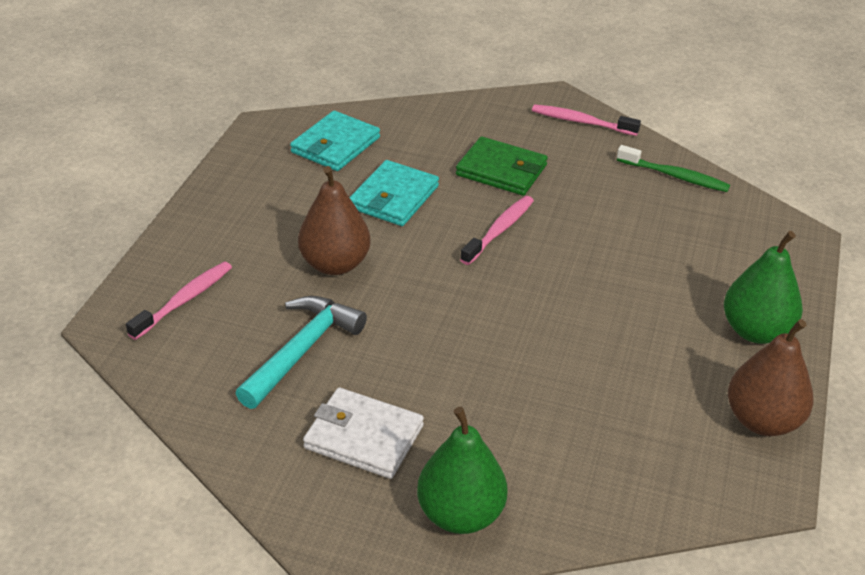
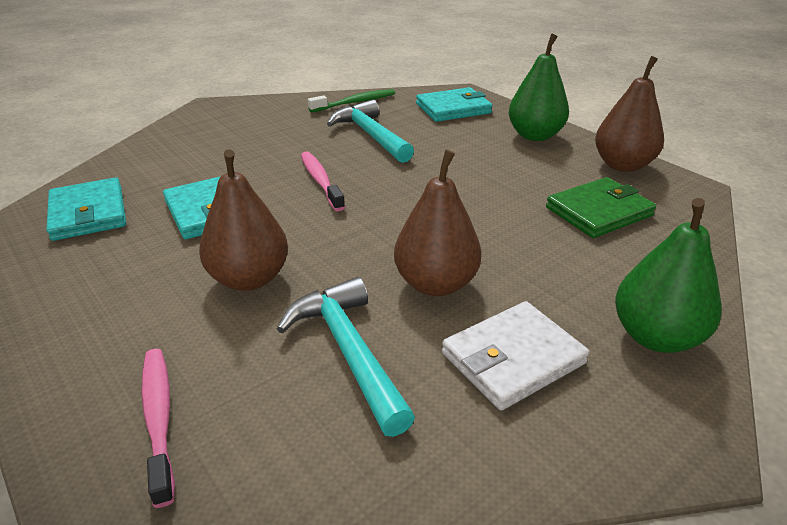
camera: 55 degrees left, 5 degrees down
(416, 362) = (436, 284): none -> brown pear
(501, 170) = (253, 154): green wallet -> green wallet (599, 211)
(581, 122) = (251, 108): pink toothbrush -> none
(616, 219) = (371, 135): none -> turquoise hammer
(748, 247) = (453, 108): none -> turquoise wallet

